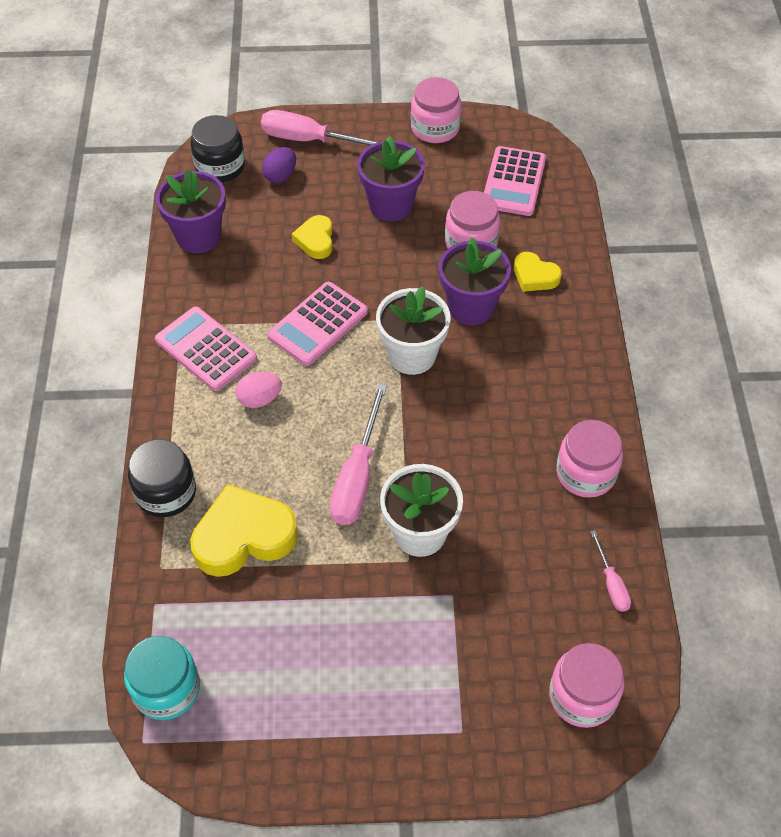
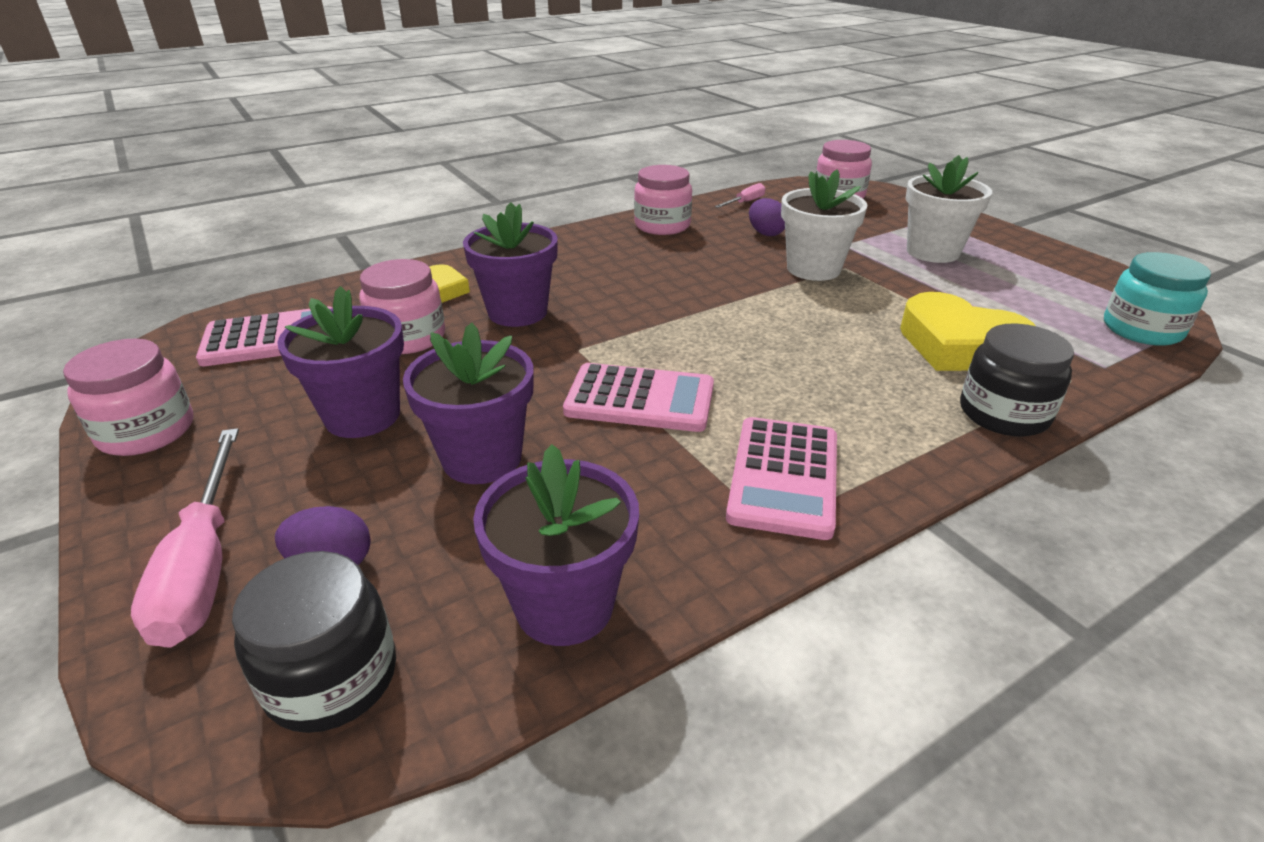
camera: 120 degrees left, 20 degrees down
(259, 399) = (799, 399): pink egg -> none
(315, 240) = (482, 458): yellow heart -> purple flower pot
(357, 476) = (804, 310): pink screwdriver -> none
(412, 355) = (621, 325): white flower pot -> white flower pot (932, 252)
(517, 548) = (766, 233): none -> purple egg

